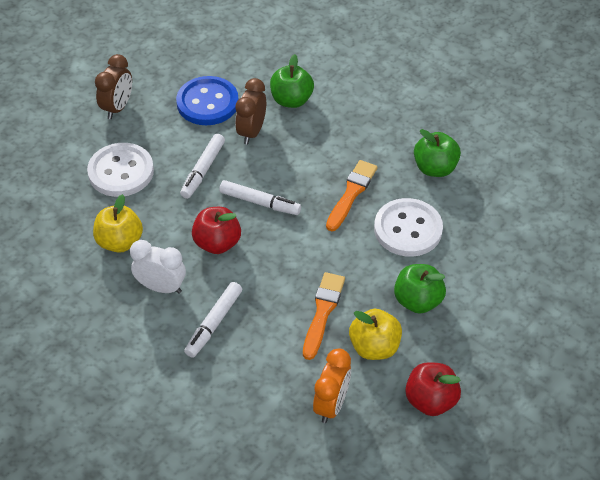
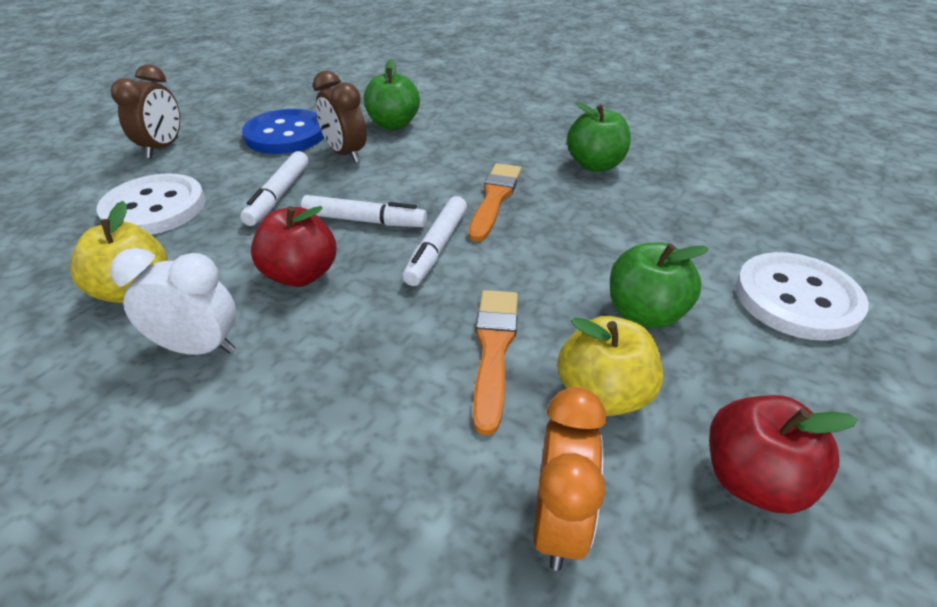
camera: 10 degrees left, 10 degrees down
(214, 323) = (296, 395): white marker -> white marker (437, 247)
(252, 132) = (345, 154): brown clock -> brown clock turned 45 degrees counterclockwise
(408, 229) = (588, 228): white button -> white button (796, 298)

